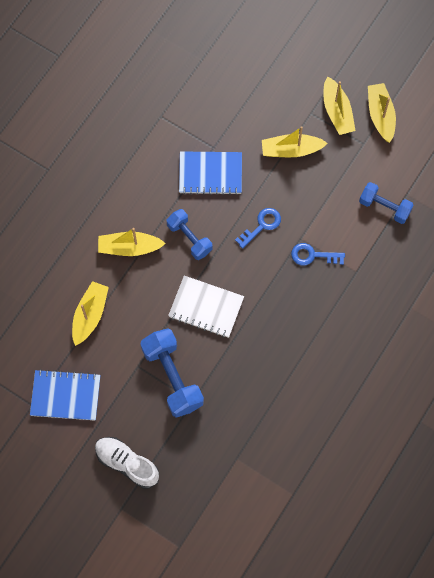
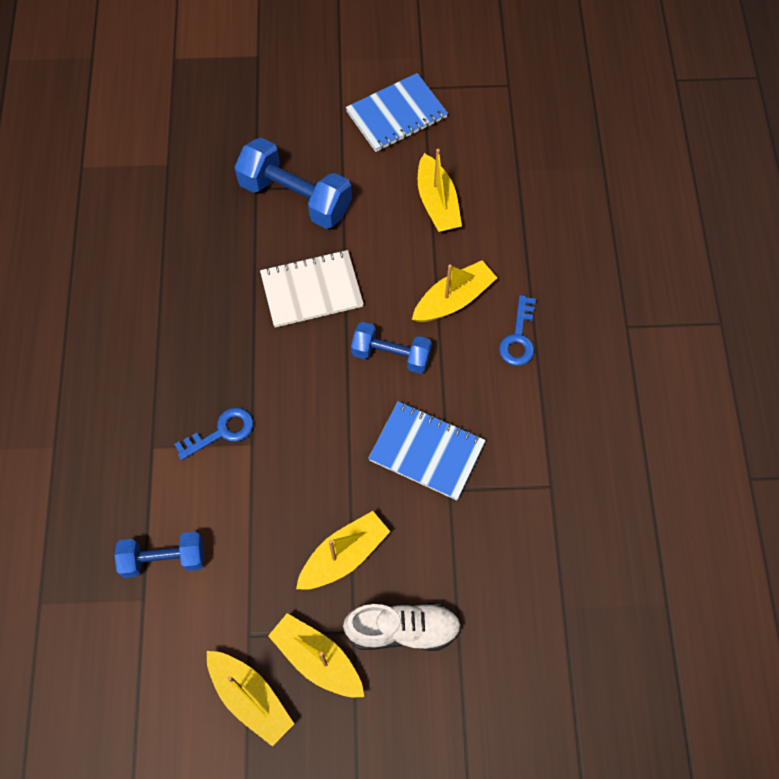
camera: 145 degrees right, 5 degrees down
(127, 463) = (282, 94): white shoe -> white shoe (403, 630)
(210, 174) = (426, 452): blue notebook -> blue notebook turned 60 degrees clockwise
(261, 225) = (313, 428): blue key -> blue key (518, 337)

